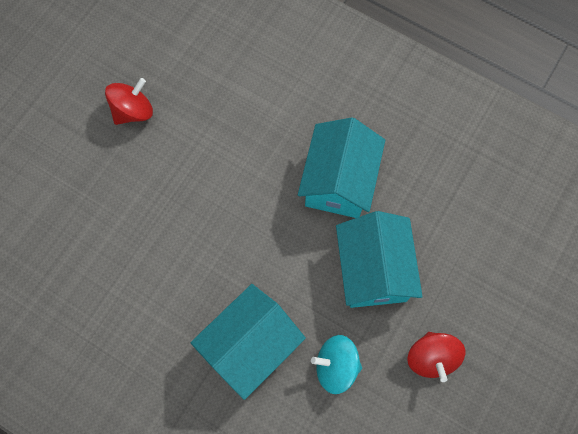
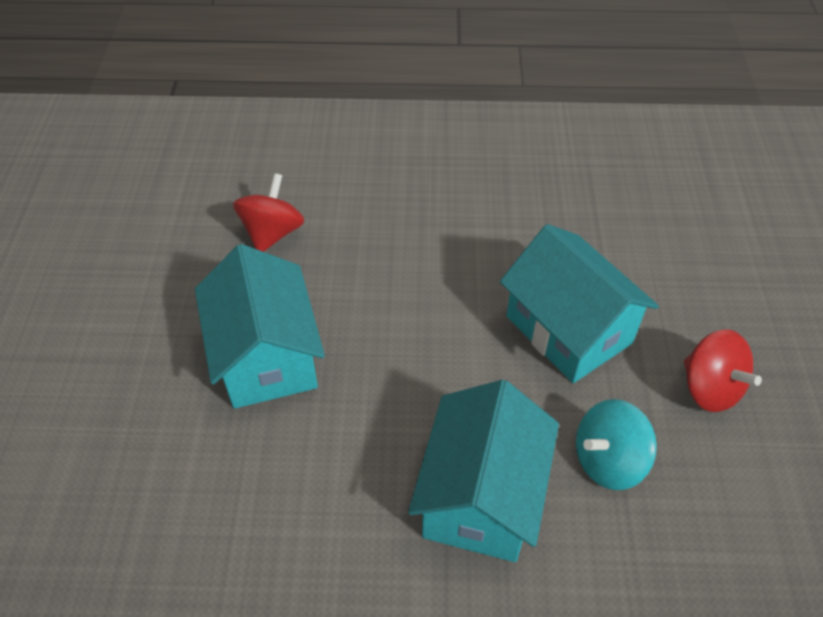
camera: 30 degrees left, 20 degrees down
(133, 111) = (143, 301): red spinning top -> red spinning top (272, 233)
(339, 181) = (458, 258): turquoise house -> turquoise house (266, 356)

